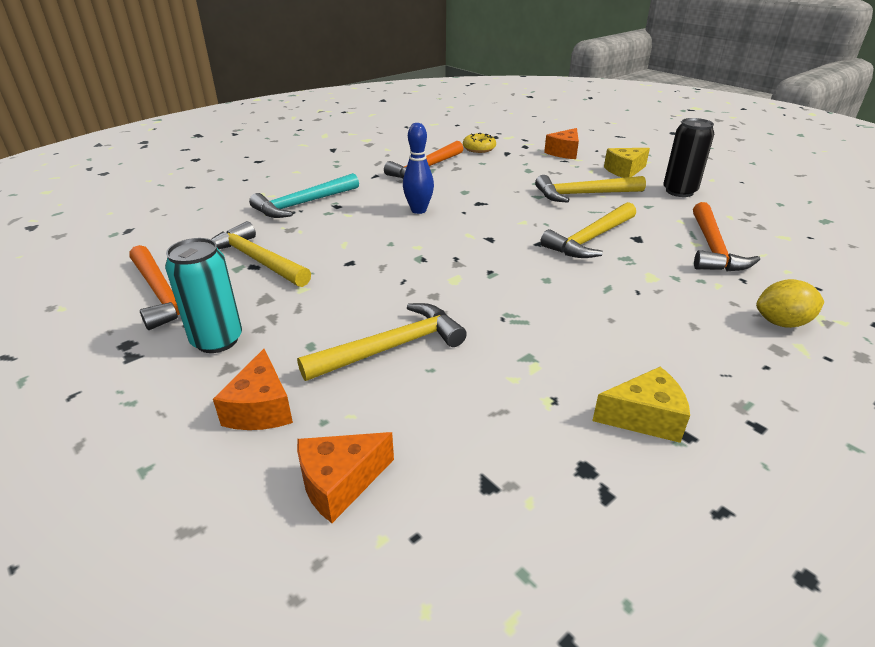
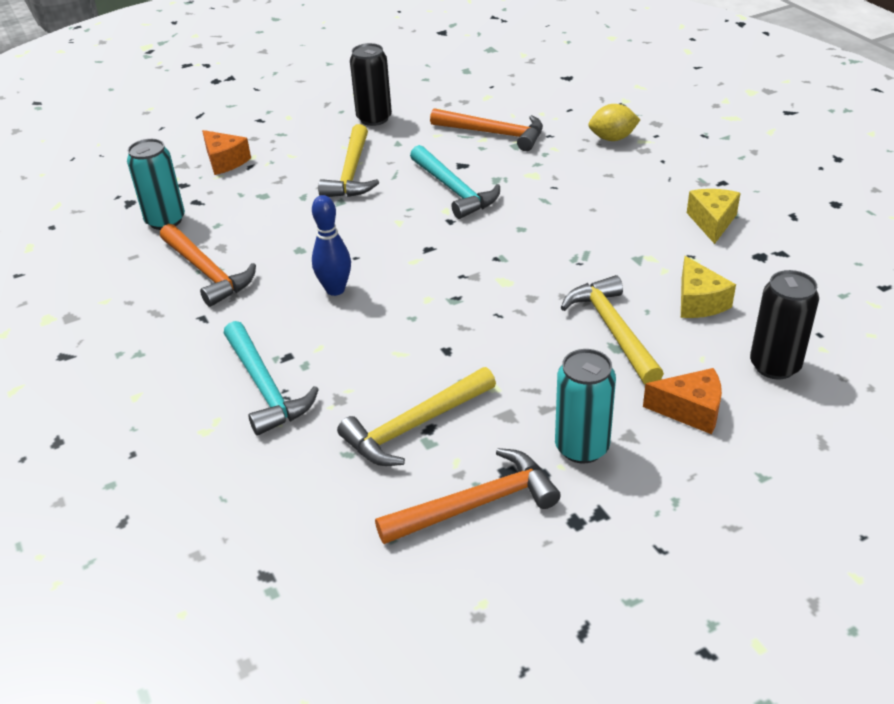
camera: 75 degrees left, 5 degrees up
(340, 483) = (774, 366): orange cheese -> black can
(479, 149) = (165, 220): yellow donut -> turquoise can
(590, 239) = (454, 190): yellow hammer -> turquoise hammer
(624, 171) = (305, 135): yellow cheese -> yellow cheese (698, 302)
(781, 323) = (612, 138): yellow lemon -> yellow lemon turned 75 degrees clockwise

